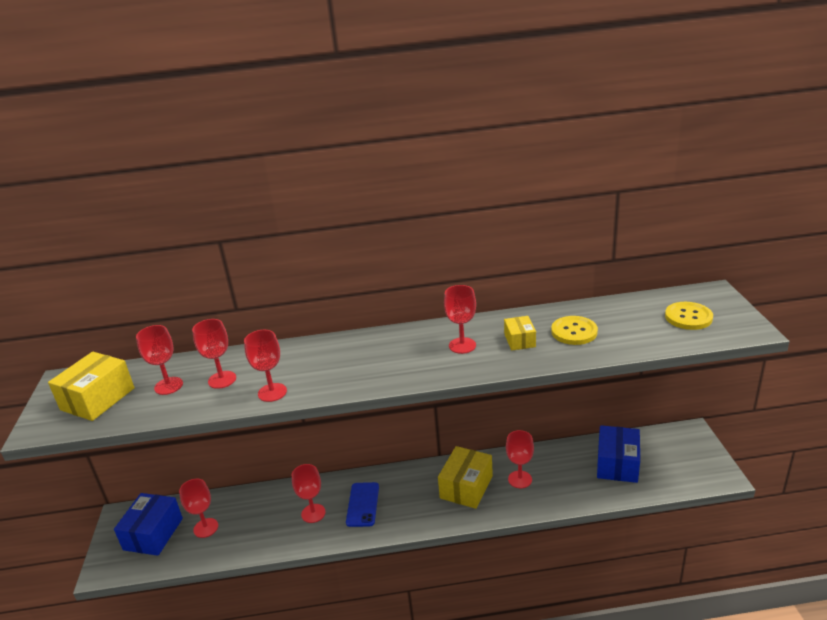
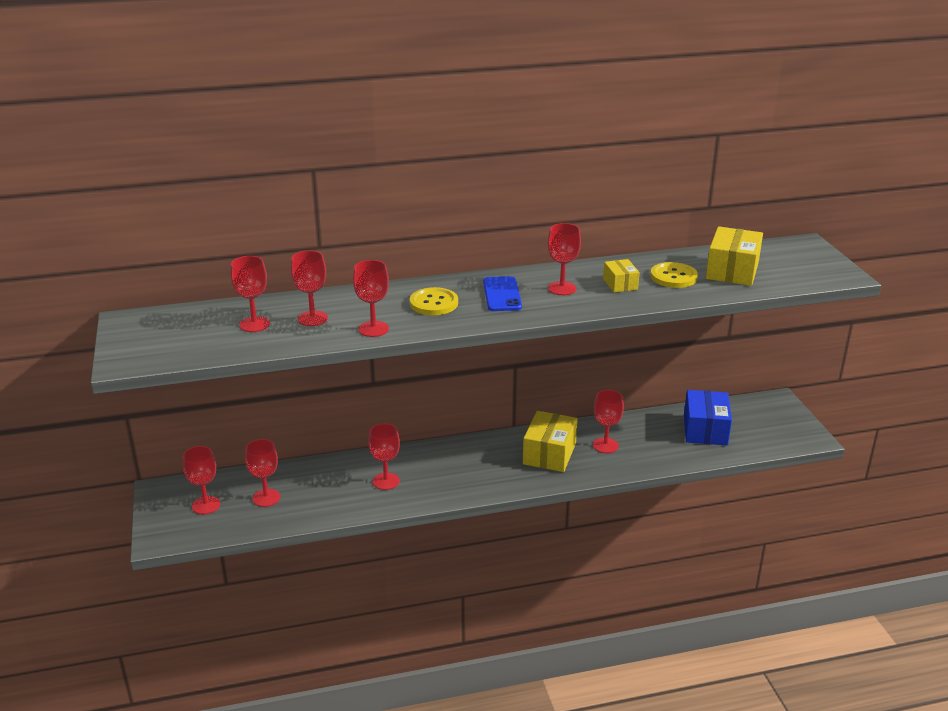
camera: 10 degrees left, 0 degrees up
(98, 399) = (179, 336): yellow box -> yellow box (732, 271)
(153, 534) = (206, 505): blue box -> red goblet
(362, 504) = (439, 472): blue phone -> blue phone (502, 294)
(688, 317) = (784, 265): yellow button -> yellow button (434, 303)

